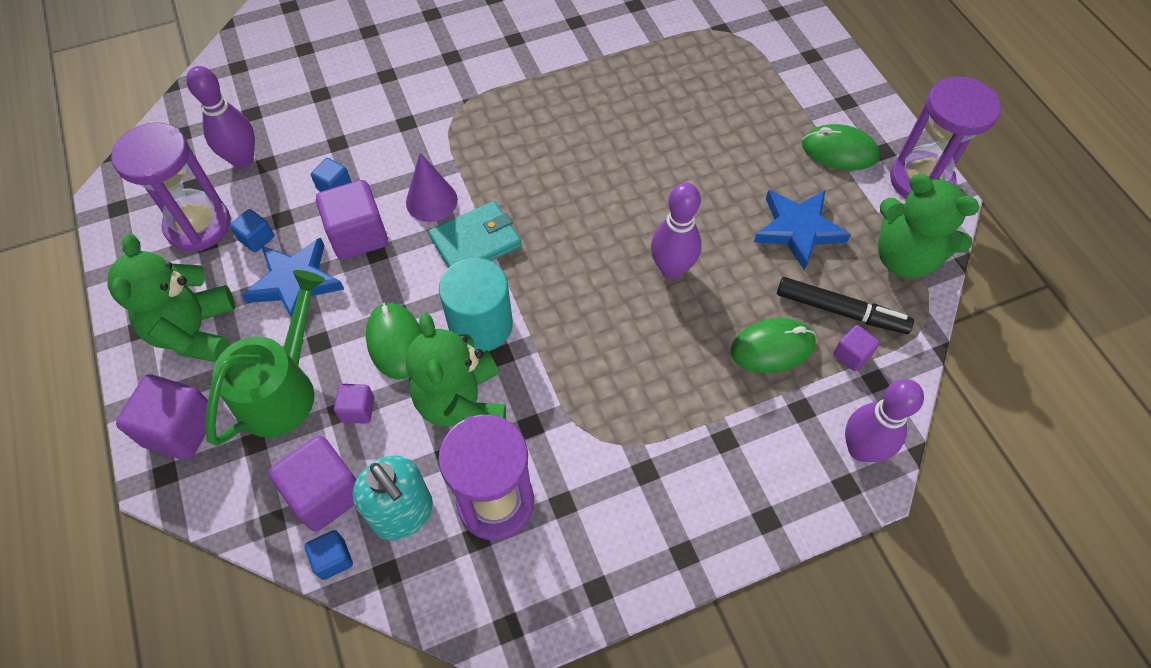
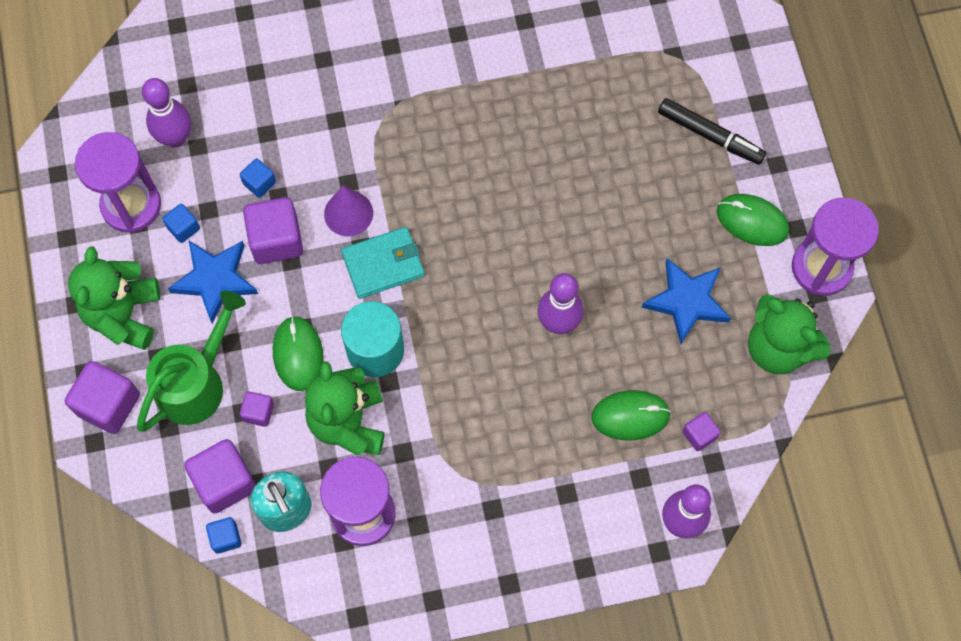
camera: 10 degrees right, 10 degrees up
(840, 311) = (702, 391): black marker -> black marker (710, 135)

